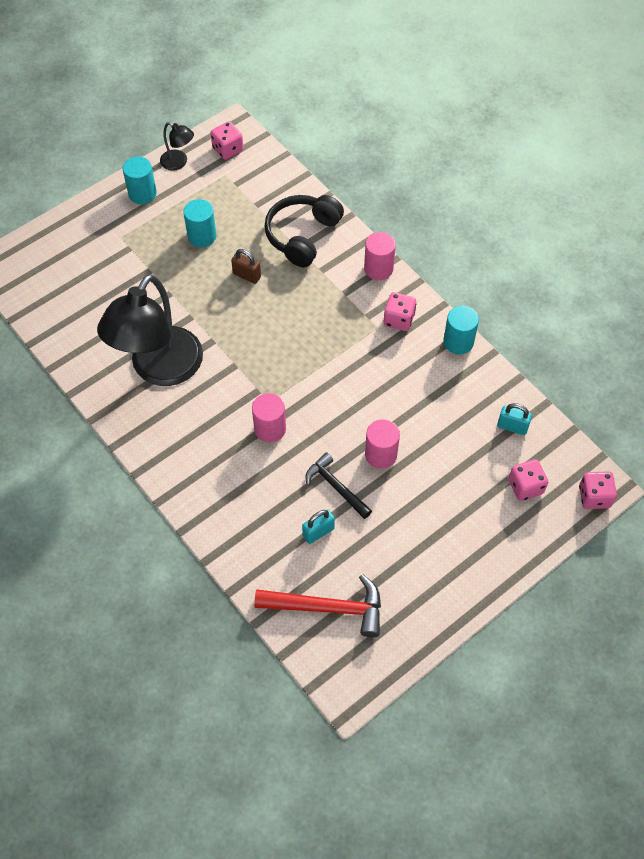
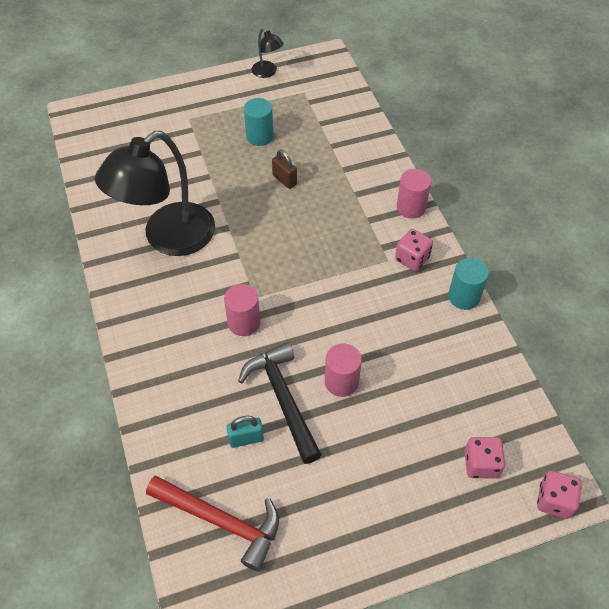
camera: 20 degrees right, 5 degrees down
(142, 193) = (224, 89): turquoise cylinder -> none
(228, 149) = (315, 72): pink dice -> none
(302, 235) = (351, 160): black headphones -> none
(336, 487) = (283, 399): black hammer -> black hammer, size x1.52
(512, 427) = (489, 397): turquoise padlock -> none

